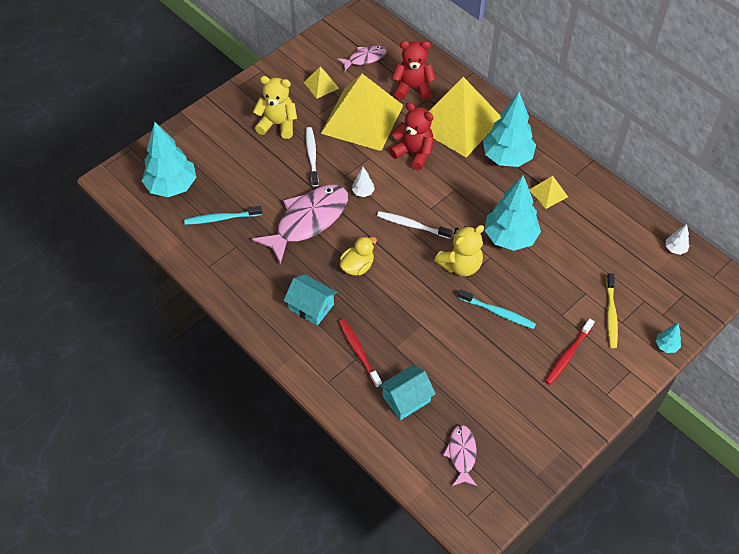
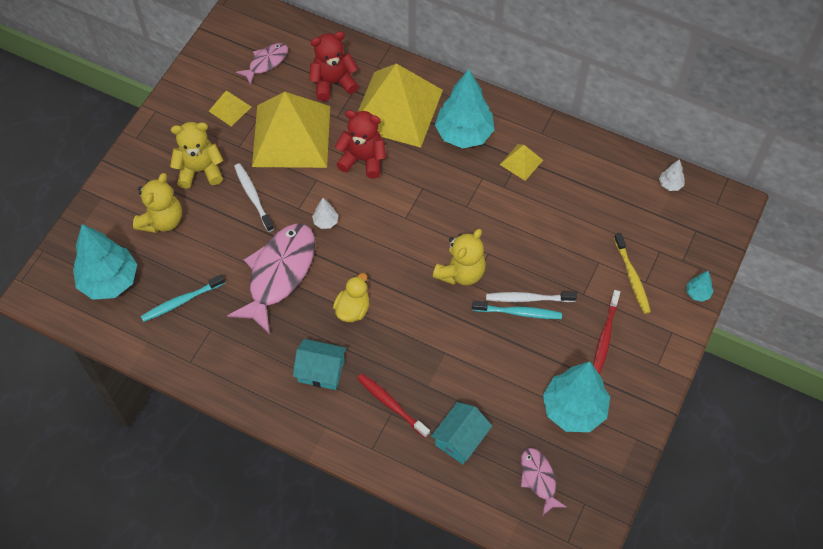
camera: 20 degrees left, 5 degrees up
(232, 153) = (162, 220): none -> yellow teddy bear
(412, 225) = (393, 243): white toothbrush -> white toothbrush (528, 298)
(510, 237) = (500, 225): turquoise tree -> turquoise tree (573, 409)

